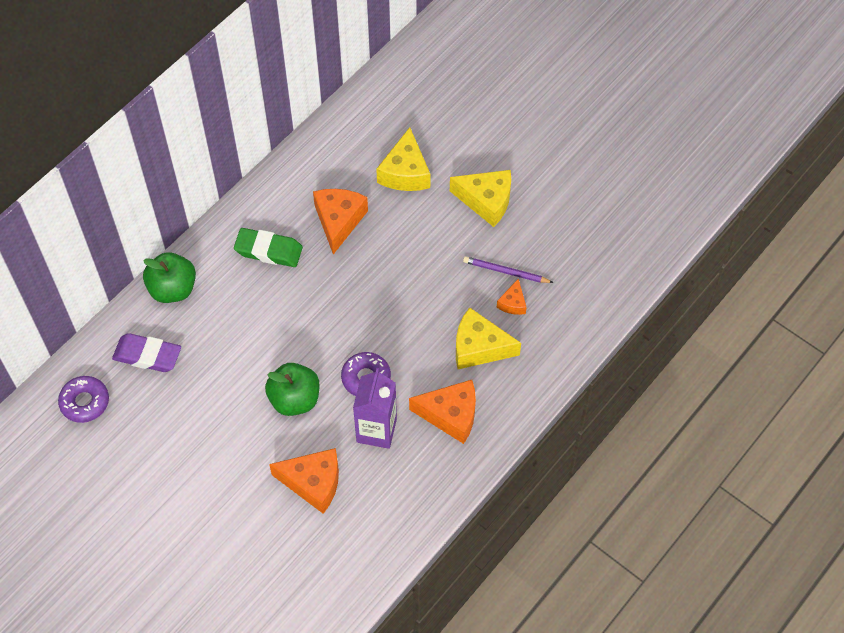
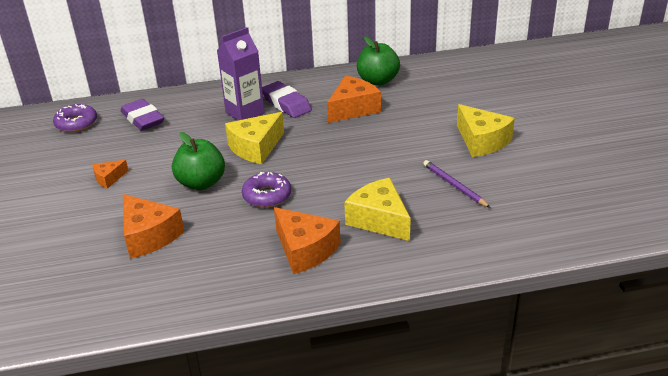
camera: 40 degrees right, 25 degrees down
(173, 289) = (202, 97): green apple -> green apple (378, 81)
(268, 250) = (286, 104): green eraser -> purple eraser
(376, 430) = (235, 229): purple carton -> purple carton (245, 113)
(405, 172) = (432, 104): yellow cheese -> yellow cheese (256, 147)
(512, 303) = (439, 206): orange cheese -> orange cheese (109, 178)

